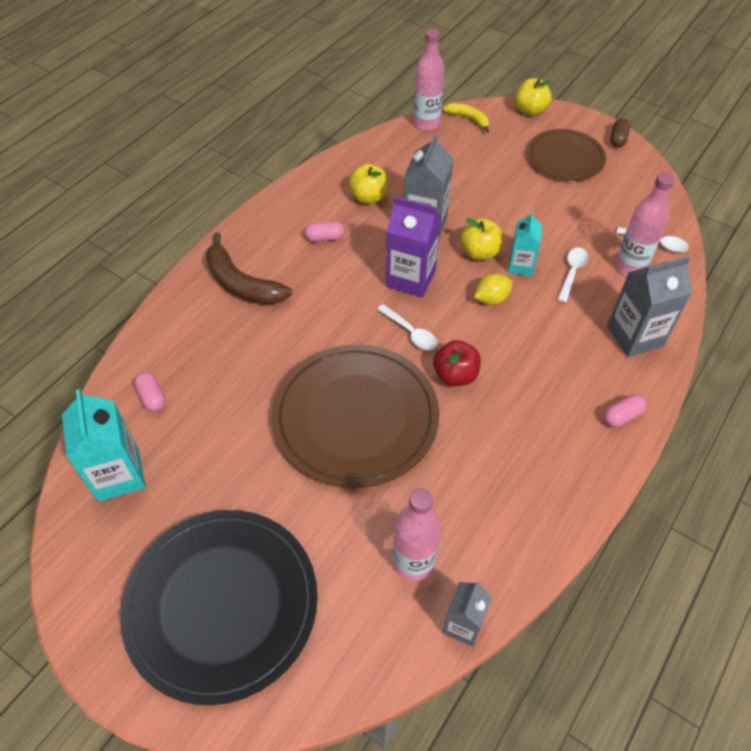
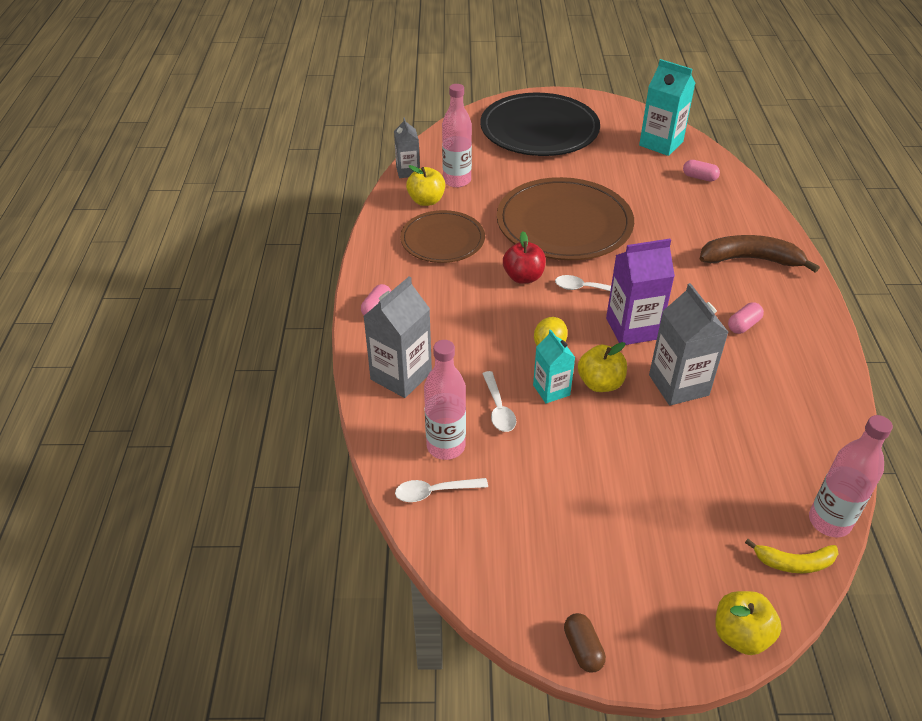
camera: 145 degrees right, 10 degrees down
(368, 197) = (761, 385): yellow apple -> yellow apple (426, 201)
(565, 158) = (622, 566): brown plate -> brown plate (442, 240)

